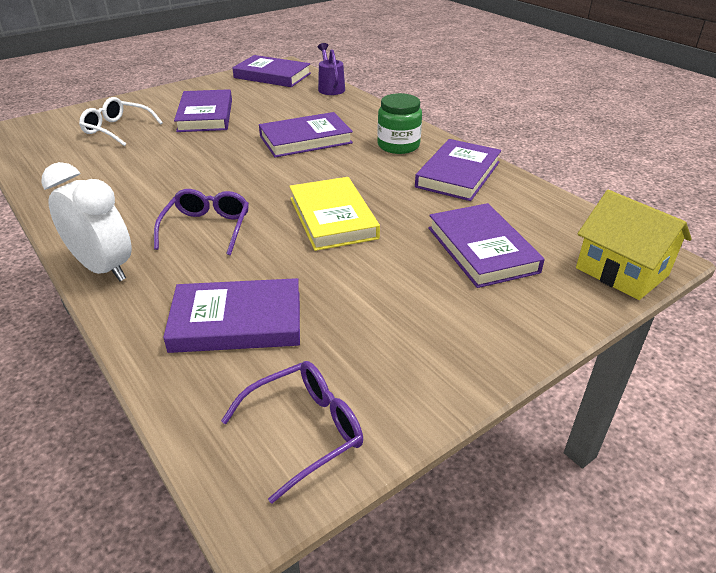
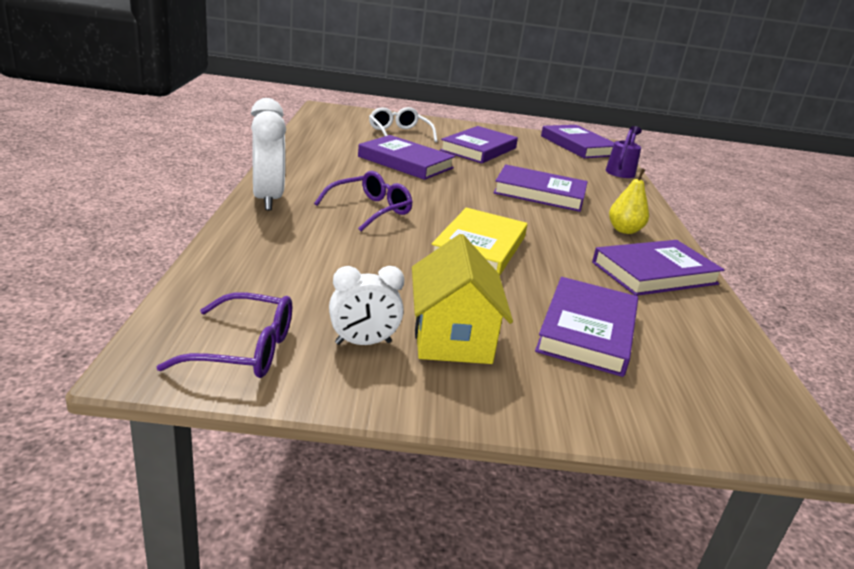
camera: 35 degrees right, 10 degrees down
(237, 321) = (303, 268): purple book -> purple book (405, 162)
(373, 360) = (363, 343): none -> white clock
(398, 145) = (624, 230): green jar -> yellow pear
(621, 271) = (727, 425): yellow house -> yellow house (452, 337)

